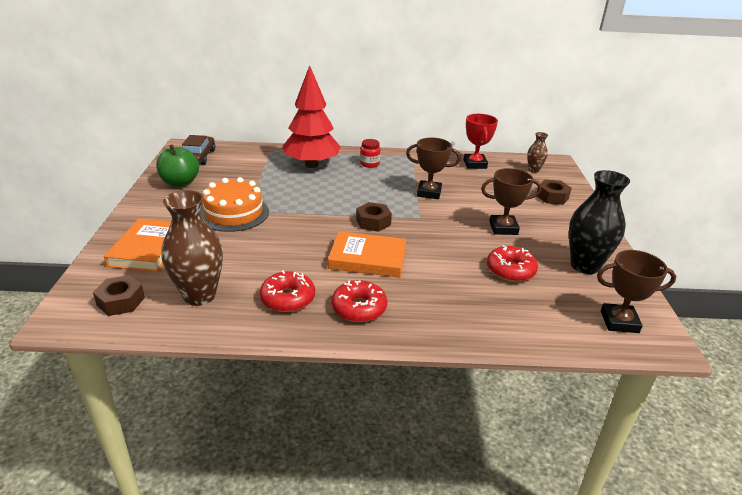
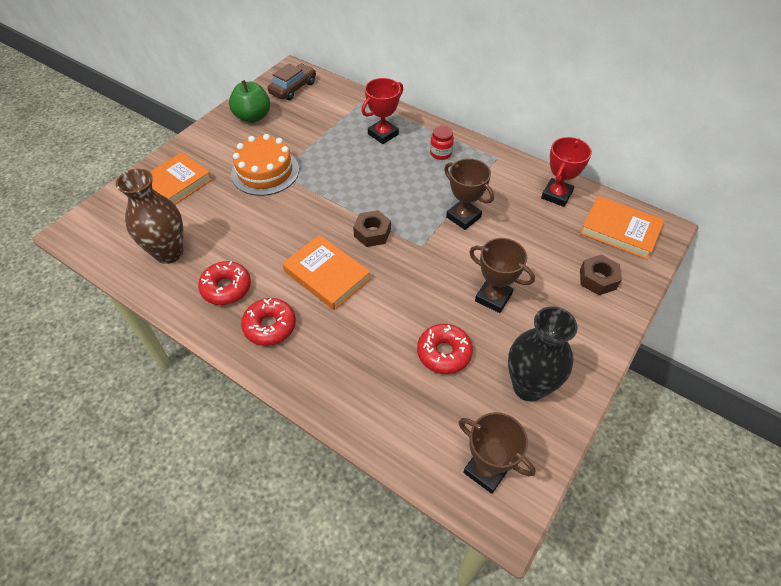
camera: 35 degrees right, 20 degrees up
(121, 301) = (116, 233): brown nut -> none
(311, 165) = (383, 134): red tree -> red trophy
(533, 170) = (620, 230): brown vase -> orange book

